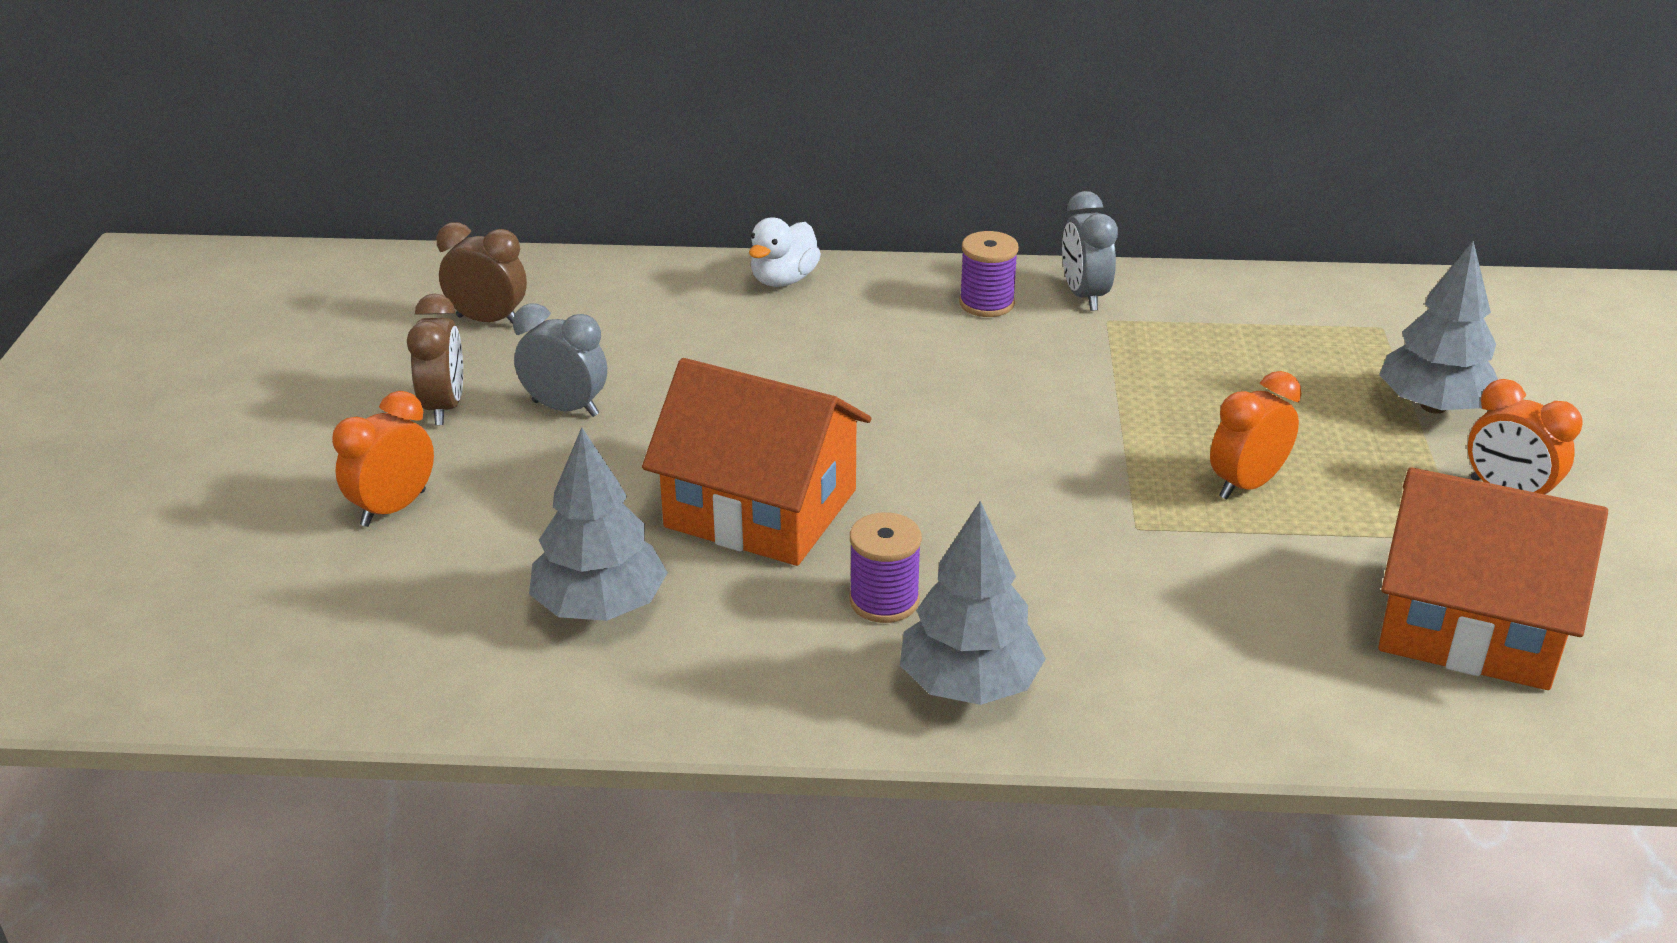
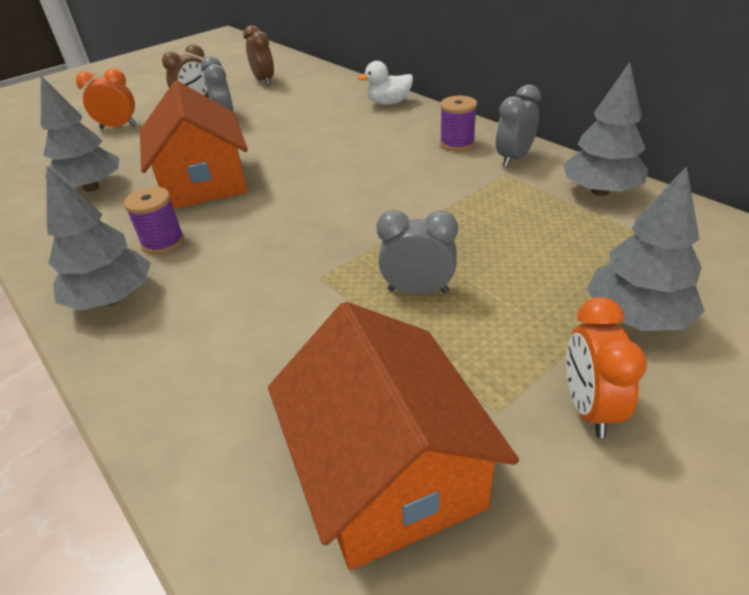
camera: 50 degrees right, 5 degrees up
(1226, 297) = (600, 191): none -> grey tree
(1246, 485) = (418, 291): orange clock -> grey clock

